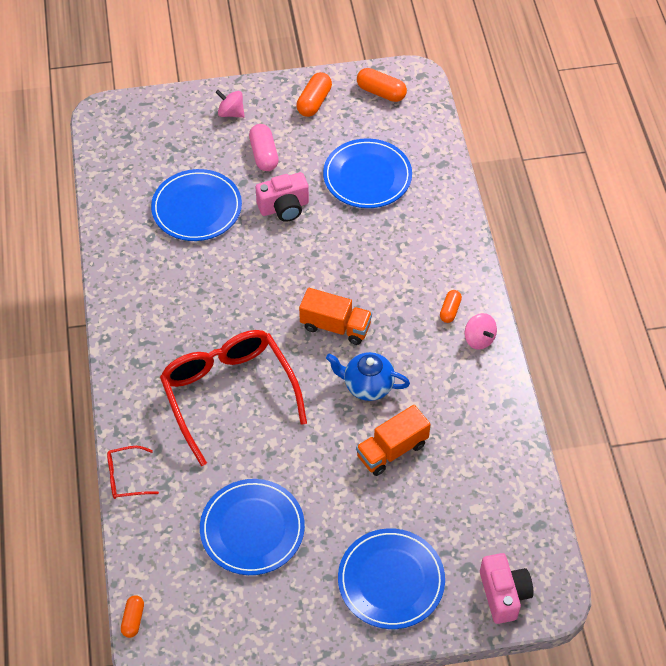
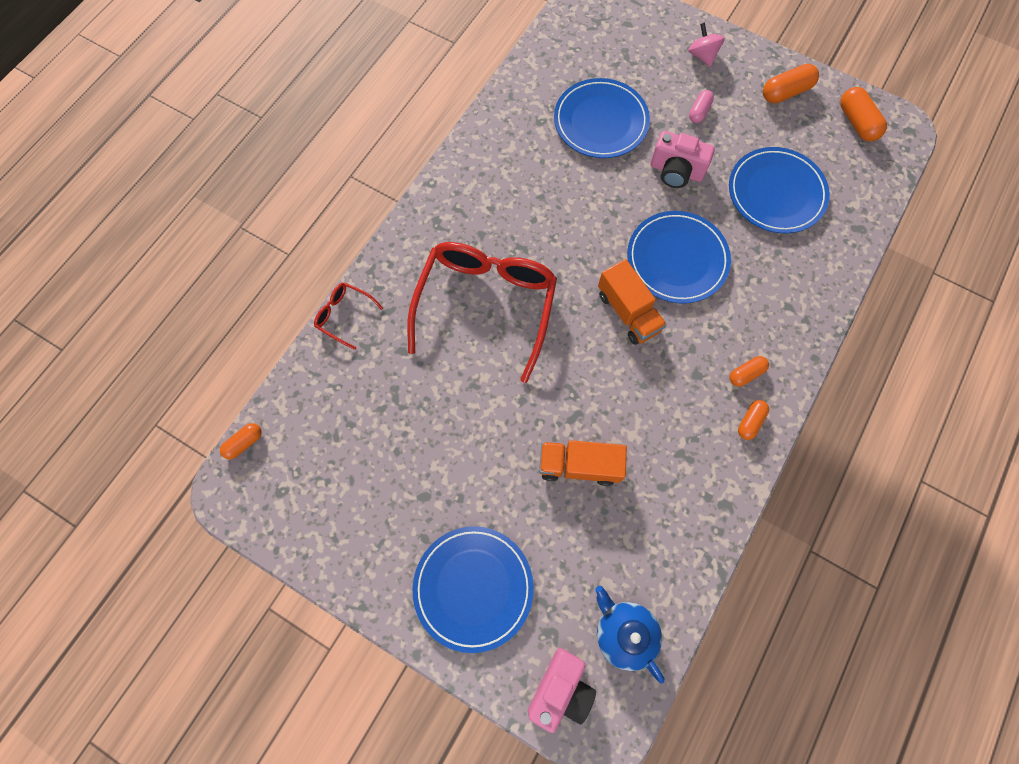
camera: 40 degrees right, 15 degrees up
(252, 529) = (401, 442): blue plate -> blue plate (677, 259)
(264, 155) = (699, 112): pink capsule -> pink capsule, size x0.63
(367, 385) = (609, 388): blue teapot -> blue teapot (623, 633)
(479, 339) = (750, 422): pink spinning top -> orange capsule

